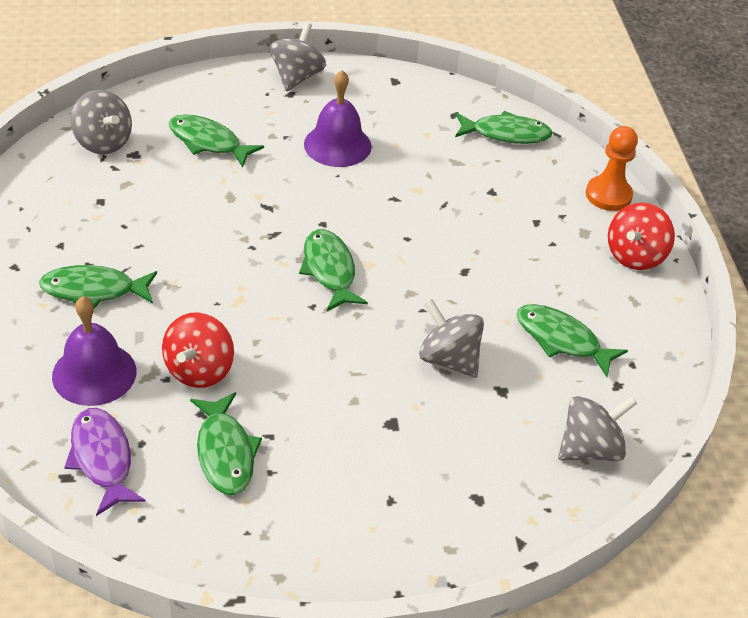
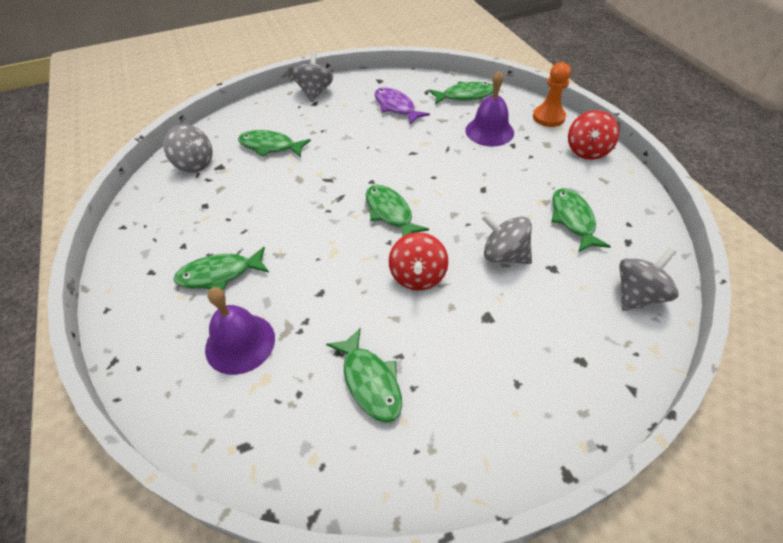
camera: 10 degrees left, 5 degrees up
(102, 459) = (270, 419): purple fish -> purple fish (396, 107)
(199, 370) = (323, 316): red spinning top -> red spinning top (417, 276)
(337, 145) = (359, 127): purple bell -> purple bell (489, 131)
(562, 340) = (573, 219): green fish -> green fish turned 60 degrees clockwise

